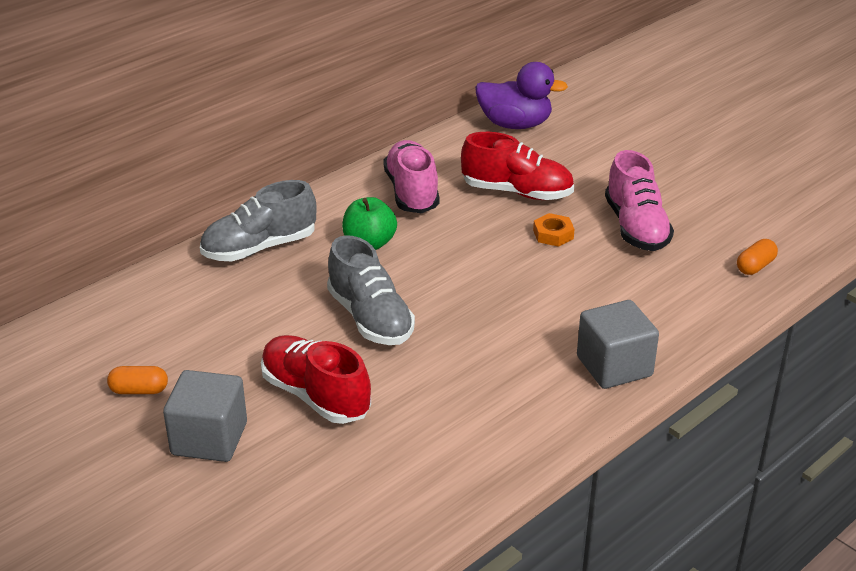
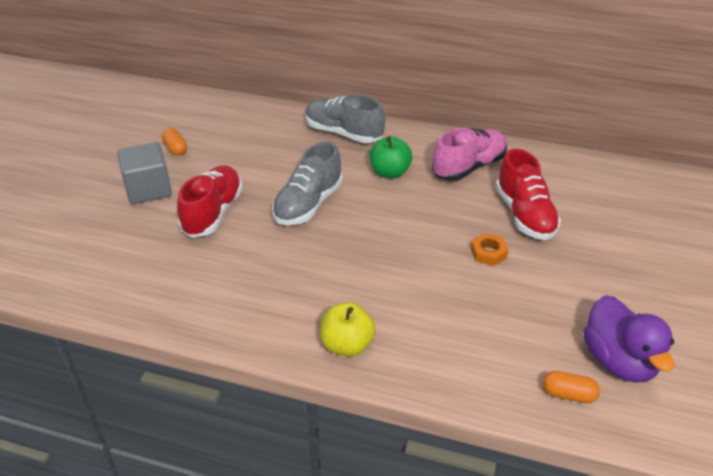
camera: 60 degrees right, 5 degrees up
(515, 124) = (616, 181): purple duck -> purple duck (618, 361)
(614, 366) = (347, 345): grey cube -> yellow apple
(636, 227) = (547, 296): pink shoe -> none

